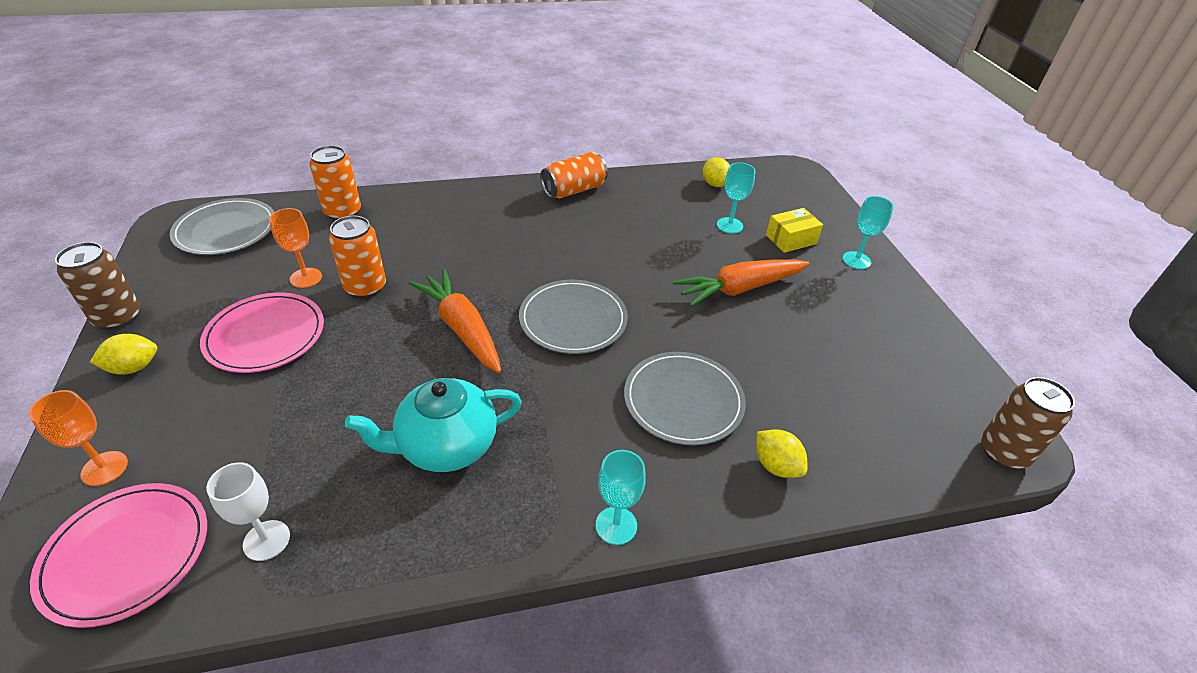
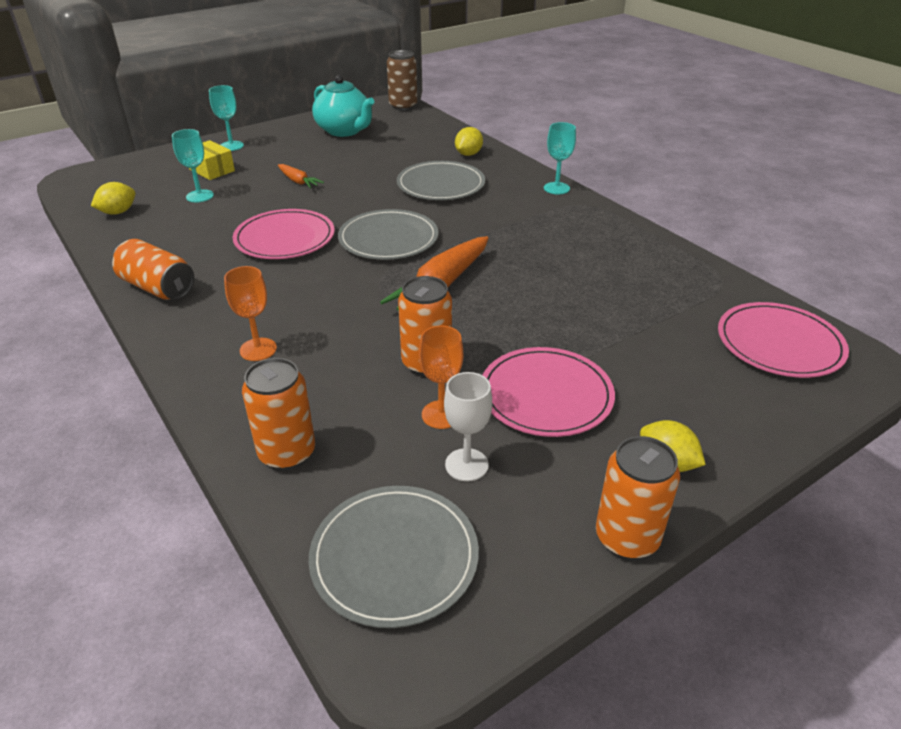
camera: 110 degrees left, 5 degrees down
(104, 468) = (755, 400): orange goblet -> orange goblet (258, 349)
(118, 317) = (627, 537): brown can -> orange can
(266, 540) = (701, 293): white goblet -> white goblet (466, 465)
(446, 446) = (563, 254): turquoise teapot -> turquoise teapot (345, 131)
(615, 258) = (285, 238): none -> pink plate
(740, 289) = (298, 181): orange carrot -> orange carrot, size x0.52

